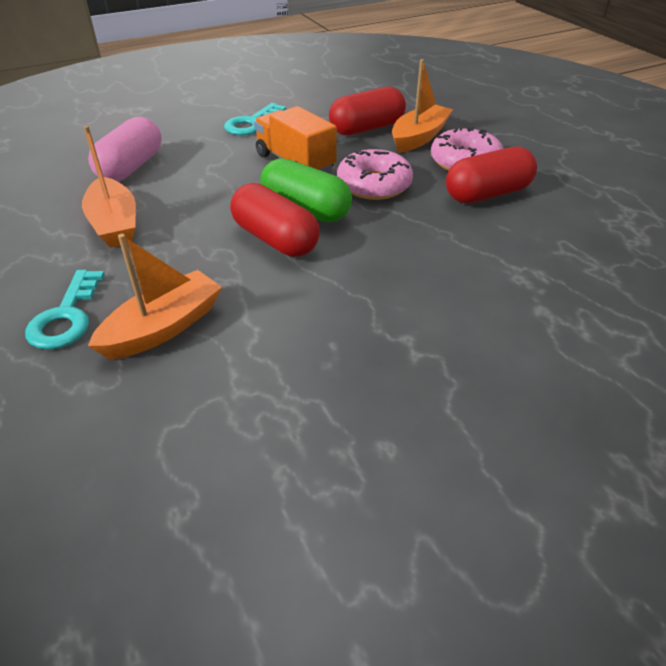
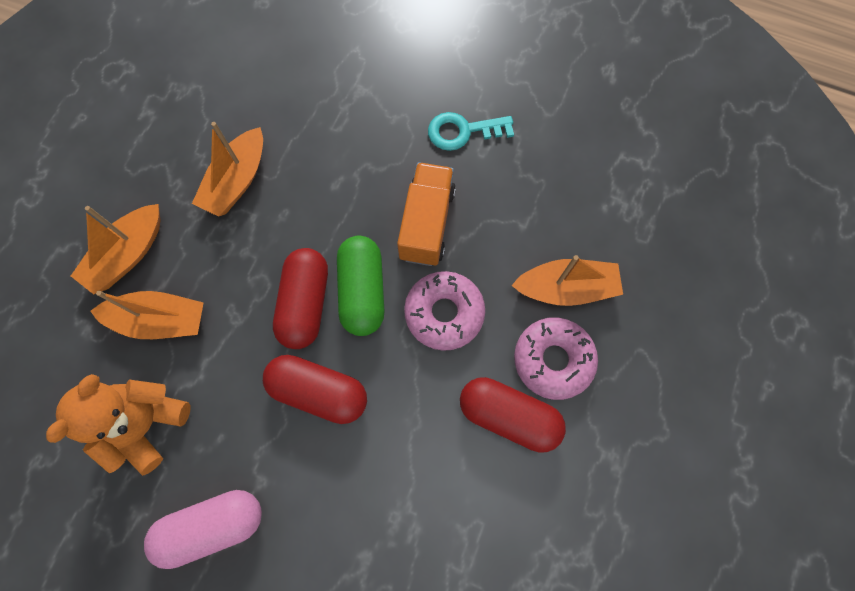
camera: 50 degrees right, 30 degrees up
(66, 317) = (128, 255): turquoise key -> orange boat
(131, 167) = (315, 114): pink capsule -> pink capsule (212, 526)
(255, 391) = (146, 424): none -> orange teddy bear
(367, 128) = (542, 231): red capsule -> red capsule (319, 392)

